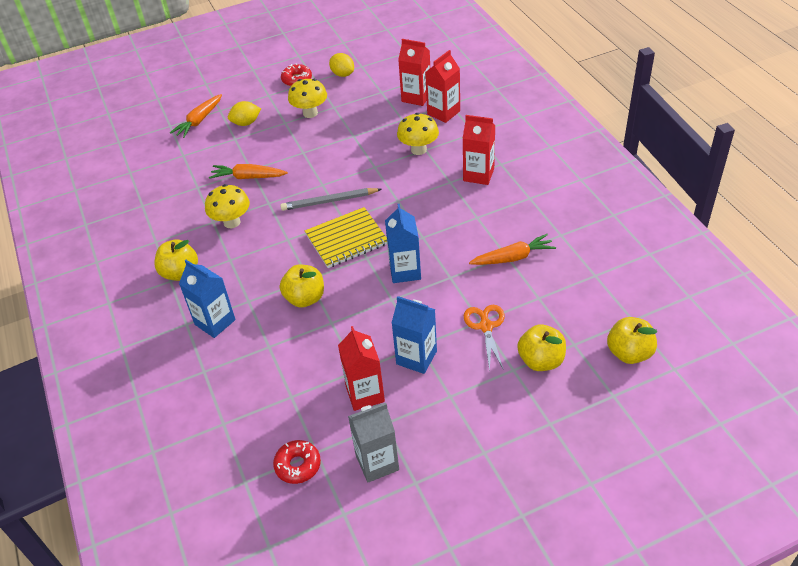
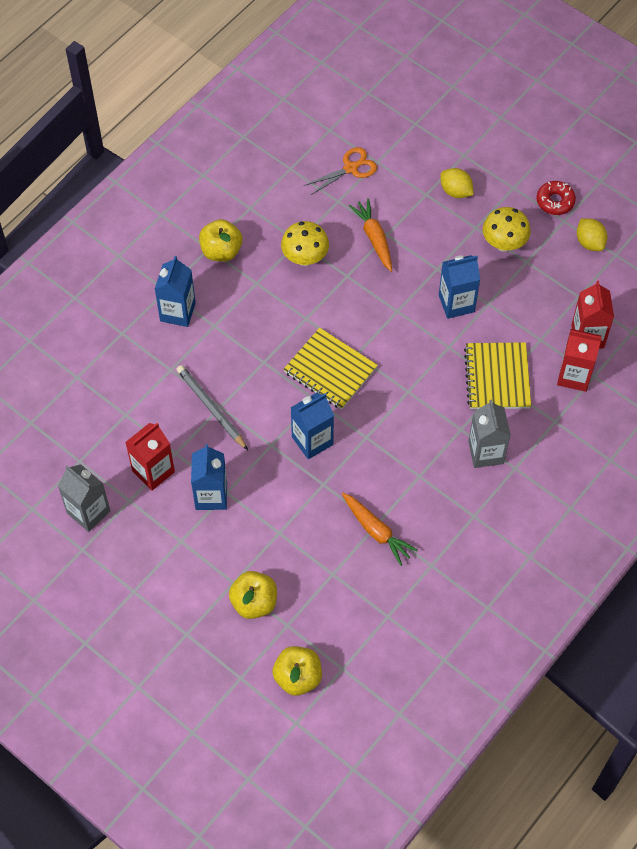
camera: 60 degrees right, 15 degrees up
(199, 121) = (436, 146): orange carrot -> none
(298, 465) = (61, 453): red donut -> none
(305, 298) = (238, 371): yellow apple -> none
(329, 201) = (375, 329): grey pencil -> grey pencil (211, 408)
(340, 151) = (456, 303): none -> blue carton
(342, 74) = (589, 242): yellow lemon -> yellow lemon turned 45 degrees counterclockwise
(418, 150) = (497, 377): yellow mushroom -> yellow notebook
(478, 175) = (486, 452): red carton -> grey carton
(486, 326) = (274, 540): orange scissors -> orange scissors (351, 168)

